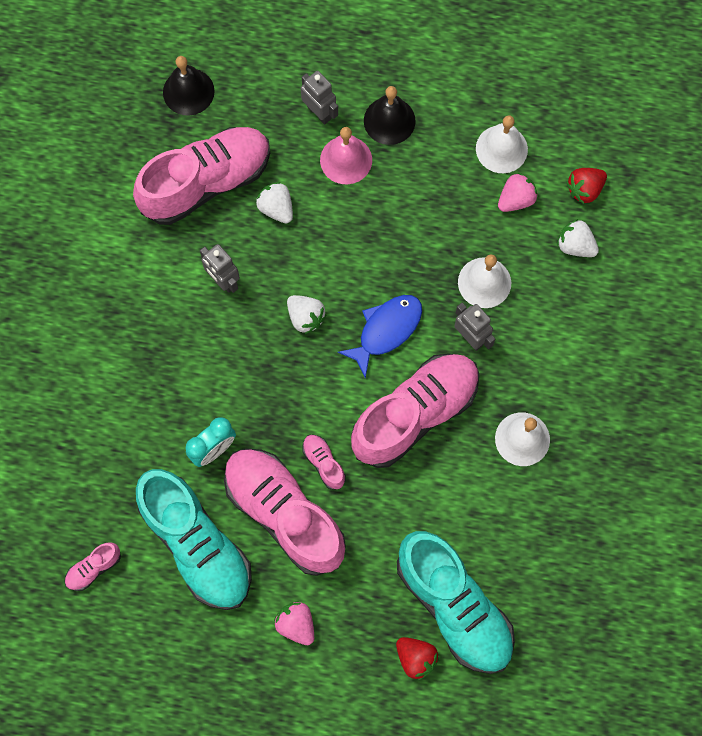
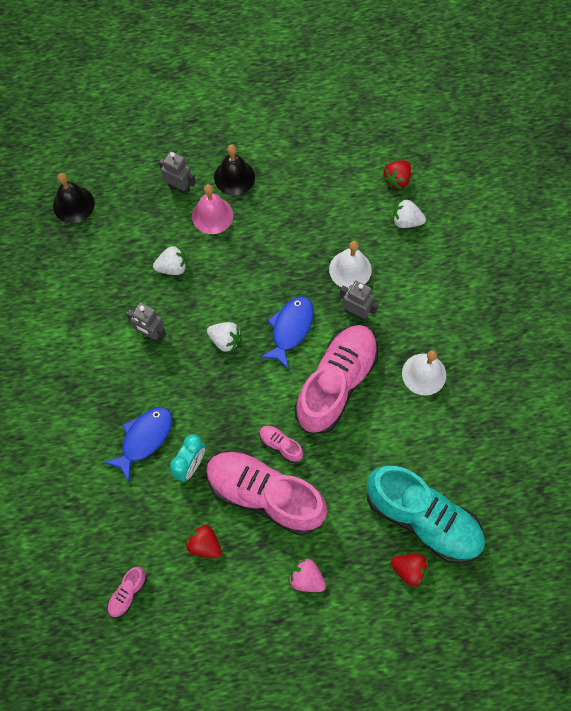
camera: 20 degrees left, 5 degrees down
(172, 400) = (144, 439): none -> blue fish
(197, 545) = (204, 544): turquoise shoe -> red strawberry
(206, 182) = (111, 266): pink shoe -> none
(276, 208) = (172, 267): white strawberry -> white strawberry turned 135 degrees clockwise
(501, 149) = (325, 170): white bell -> none
(516, 199) = (350, 203): pink strawberry -> none

